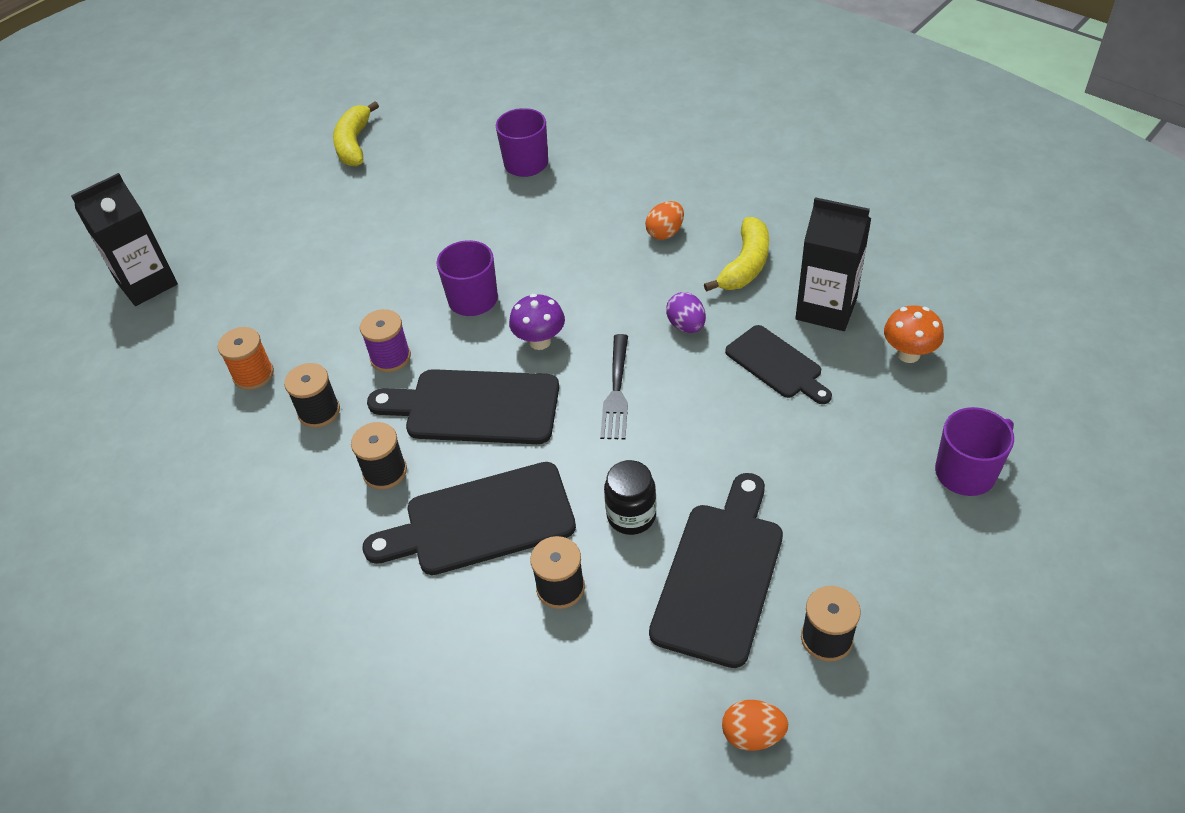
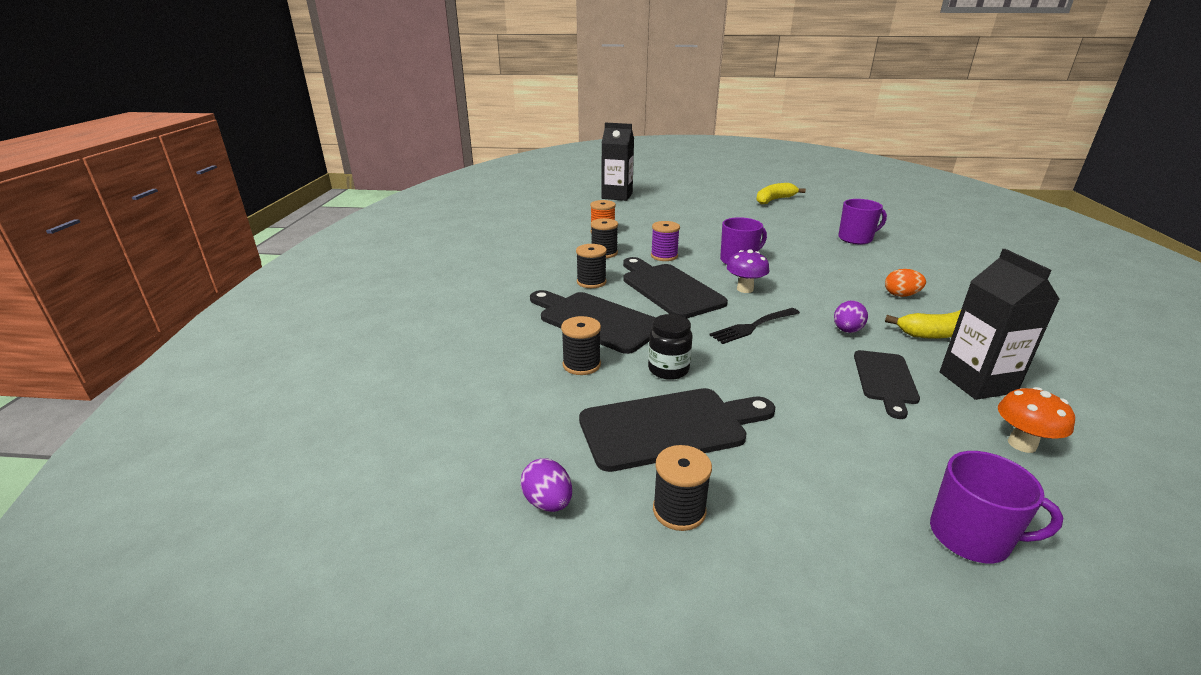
camera: 50 degrees right, 20 degrees down
(752, 735) = (548, 502): orange egg -> purple egg

